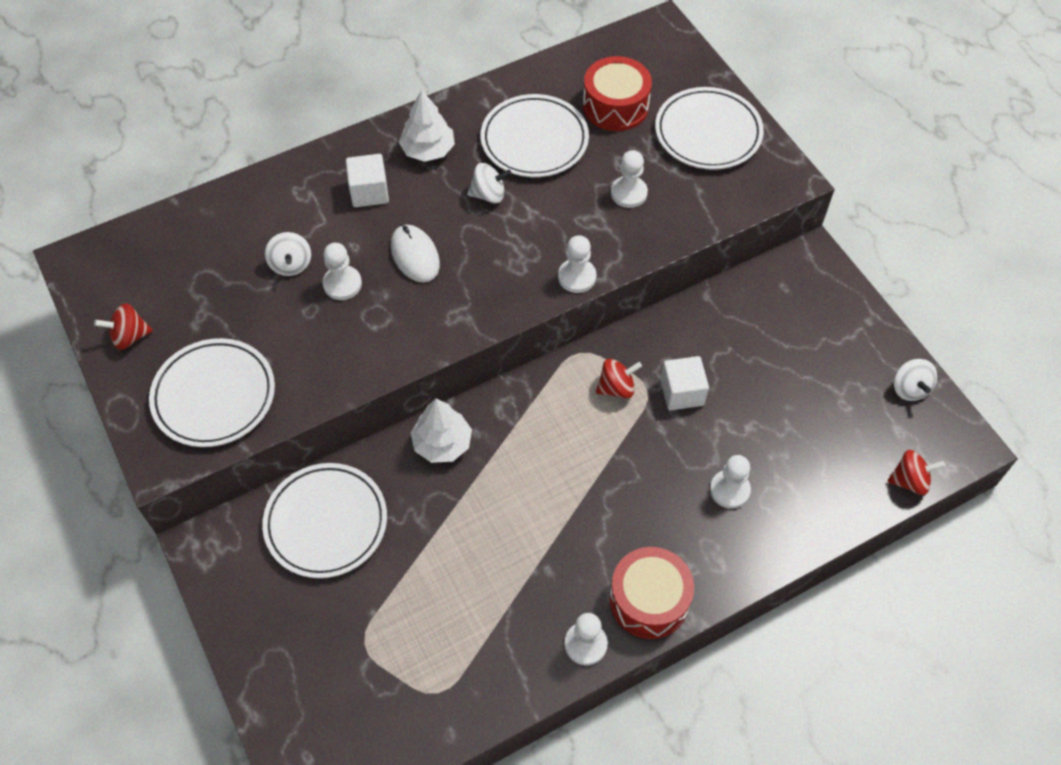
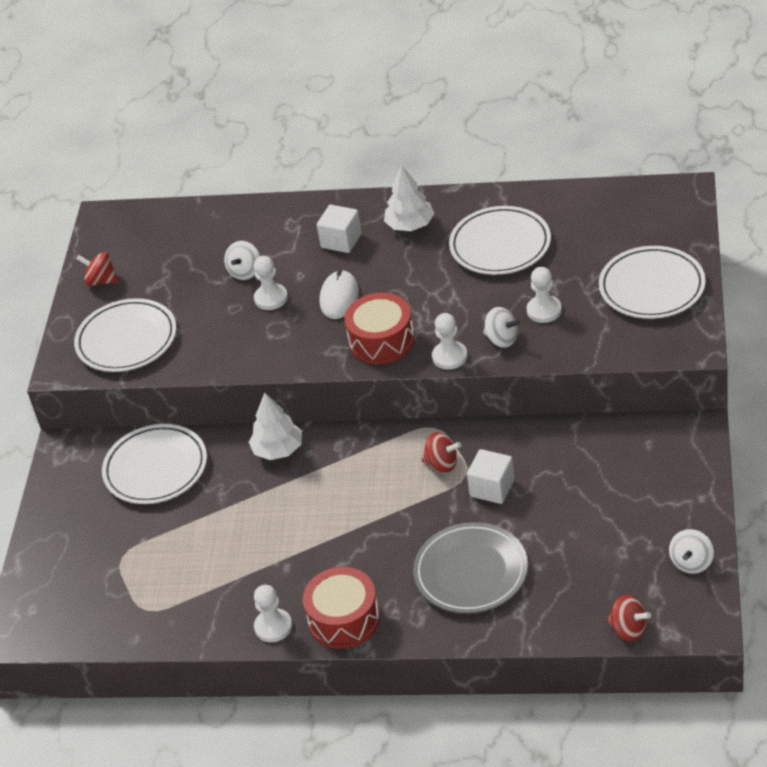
camera: 40 degrees right, 15 degrees down
(489, 194) = (430, 273): white spinning top -> white spinning top (502, 339)
(615, 106) = (590, 241): red drum -> red drum (381, 340)
(729, 490) = (471, 572): white pawn -> grey plate

